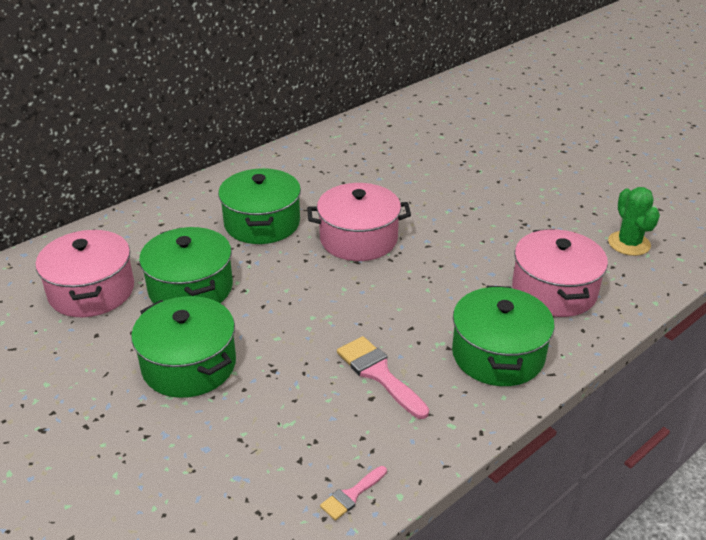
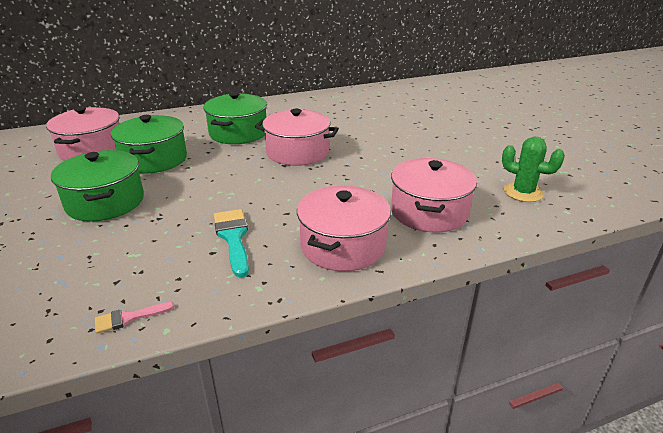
camera: 20 degrees right, 5 degrees down
(378, 374) = (233, 237): pink brush -> turquoise brush
(498, 354) = (343, 246): green pot -> pink pot
(629, 243) = (523, 192): green cactus -> green cactus turned 60 degrees counterclockwise

